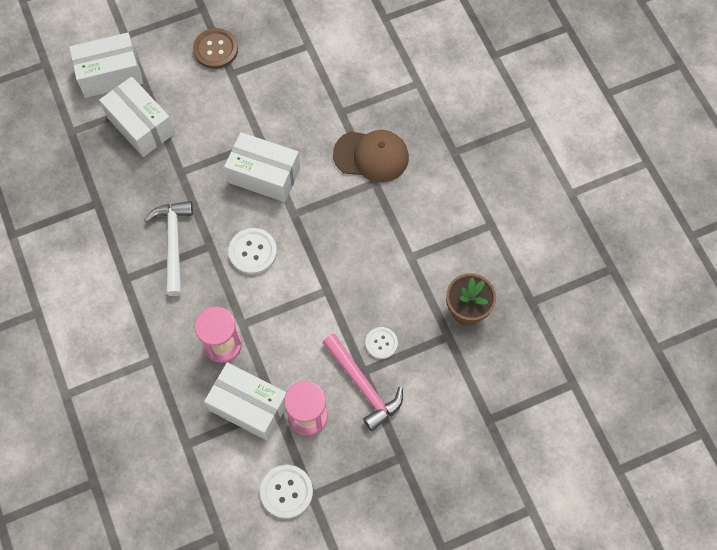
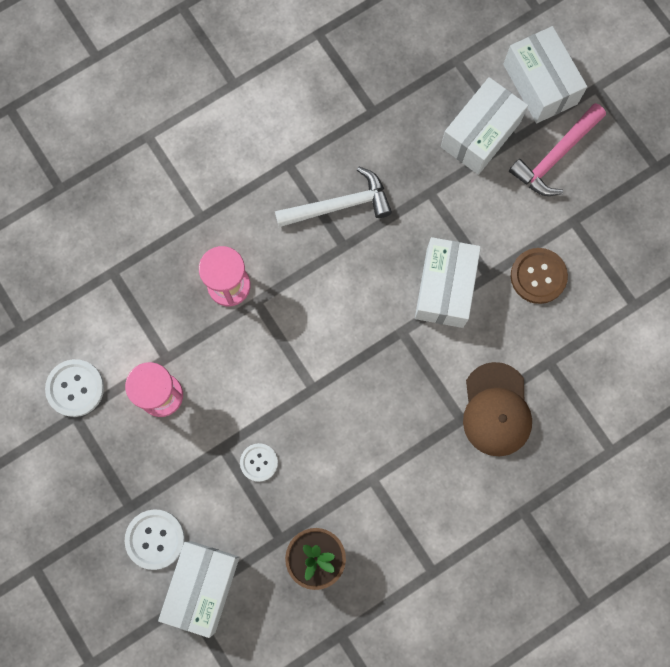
camera: 80 degrees right, 10 degrees up
(215, 49) = (602, 195): brown button -> brown button (538, 276)
(249, 406) = (163, 329): white box -> white box (202, 586)
(253, 252) = (345, 295): white button -> white button (155, 539)
(363, 385) = (205, 450): pink hammer -> pink hammer (555, 156)

